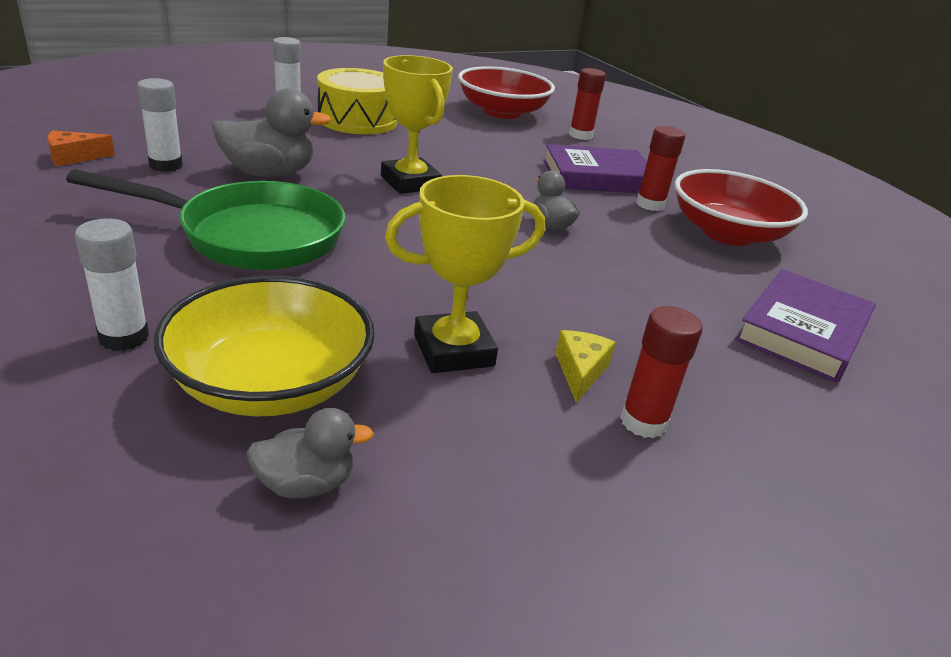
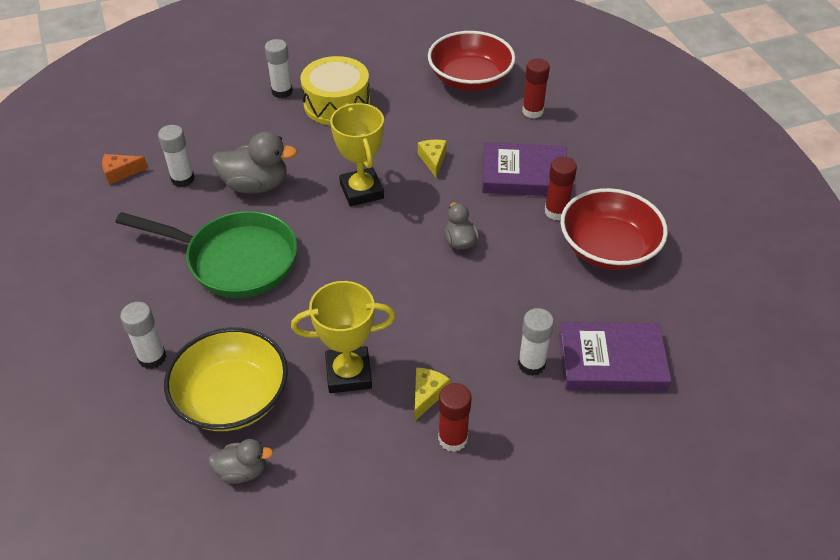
camera: 15 degrees right, 15 degrees up
(487, 163) = (433, 160): none -> yellow cheese
(704, 336) = (531, 364): none -> white glue stick
(802, 331) = (611, 361): purple book -> purple book turned 45 degrees clockwise

